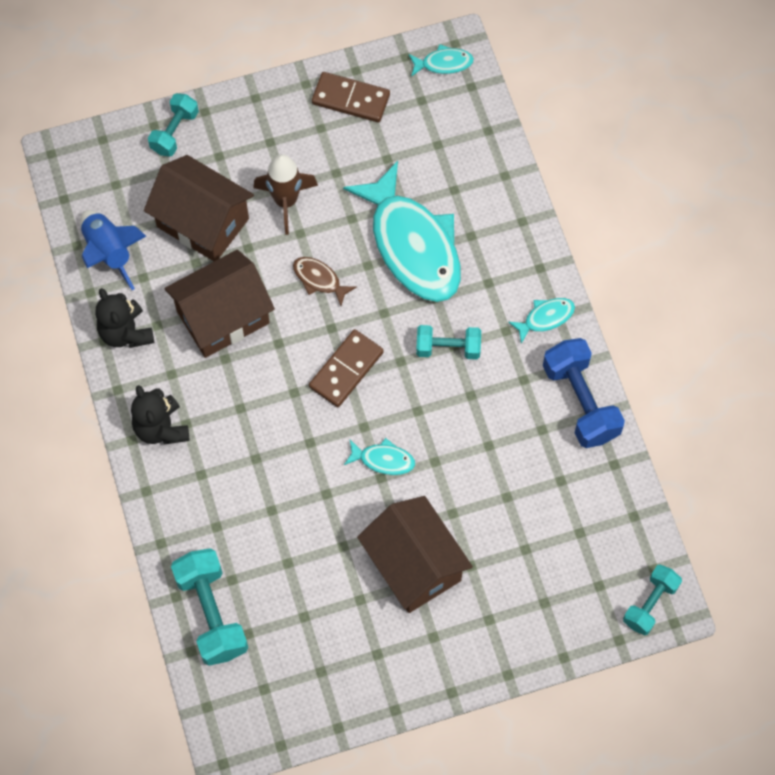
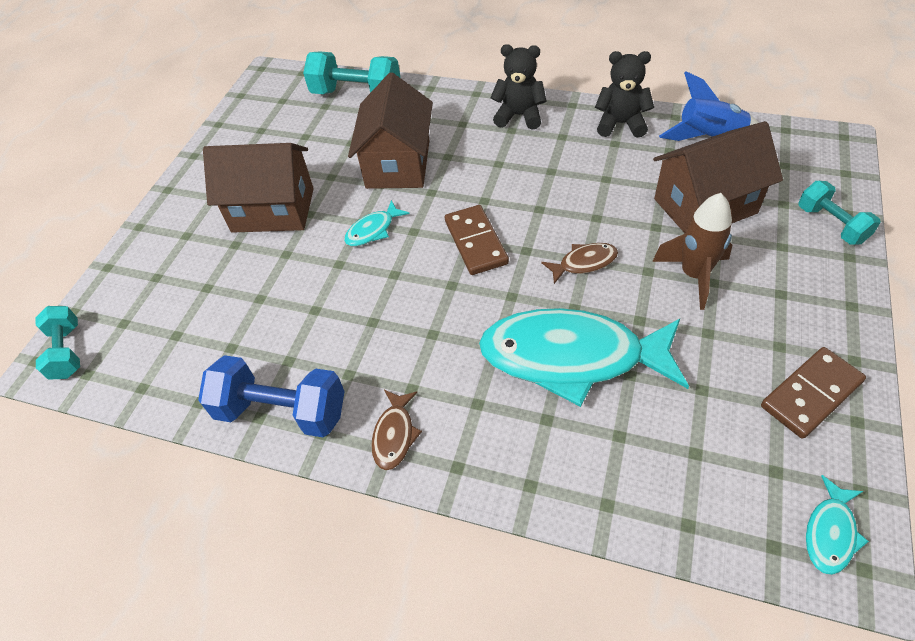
camera: 130 degrees right, 15 degrees down
(223, 317) = (593, 183): brown house -> brown house (398, 164)
(448, 348) = (434, 328): turquoise dumbbell -> none
(545, 318) = (394, 435): turquoise fish -> brown fish

